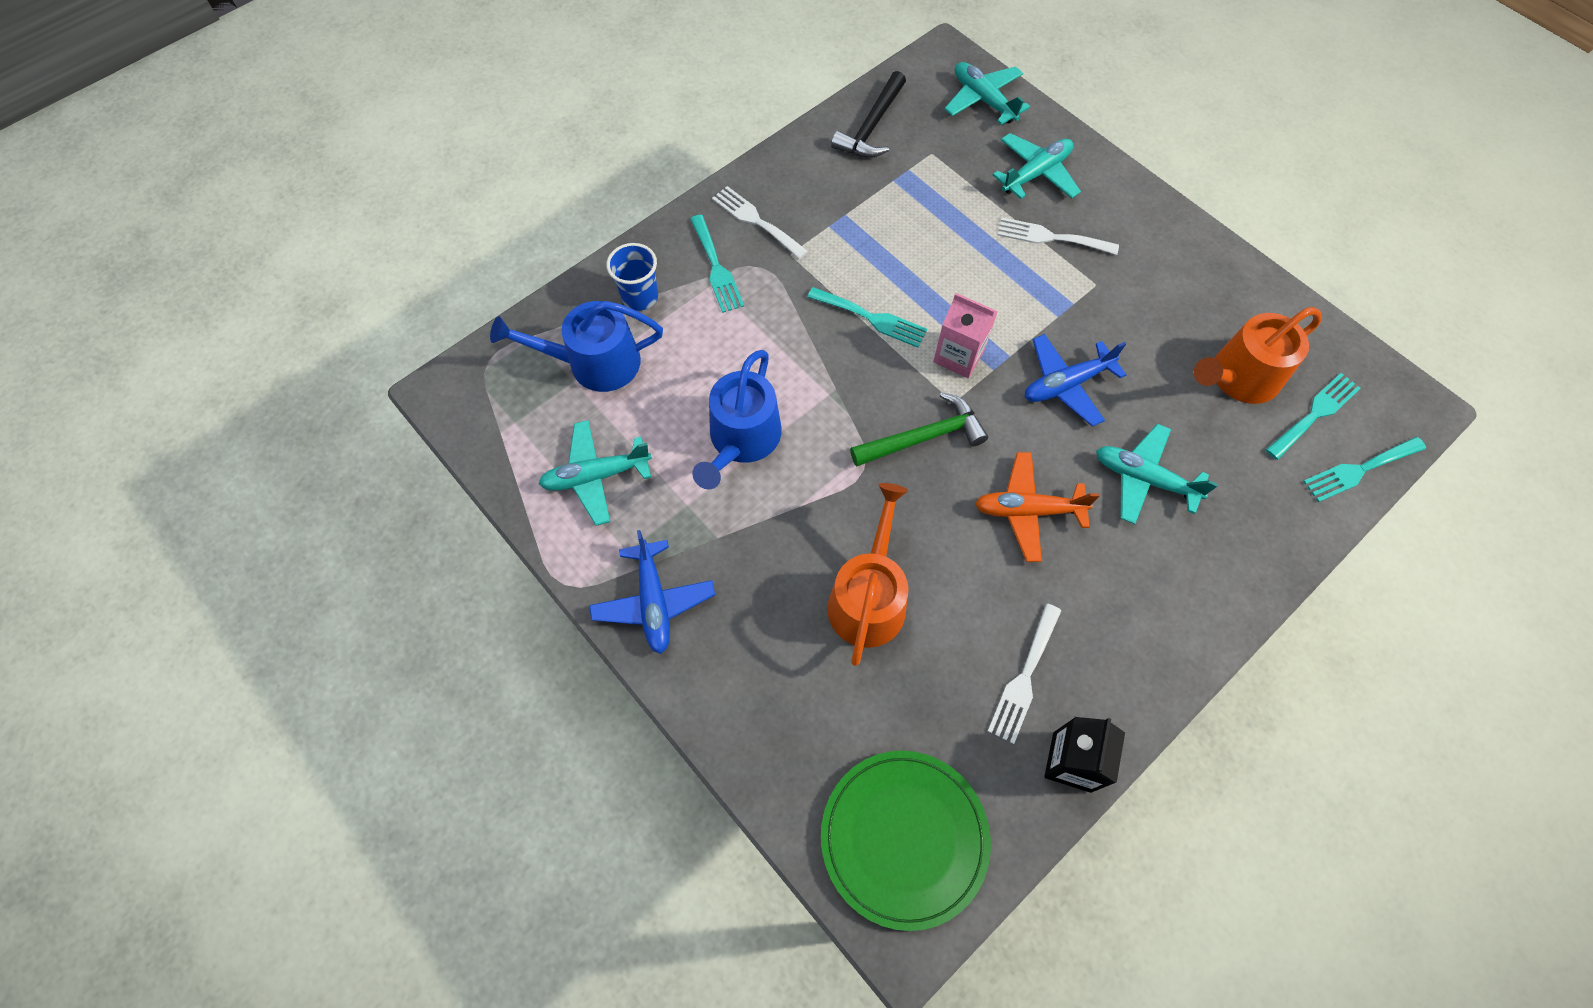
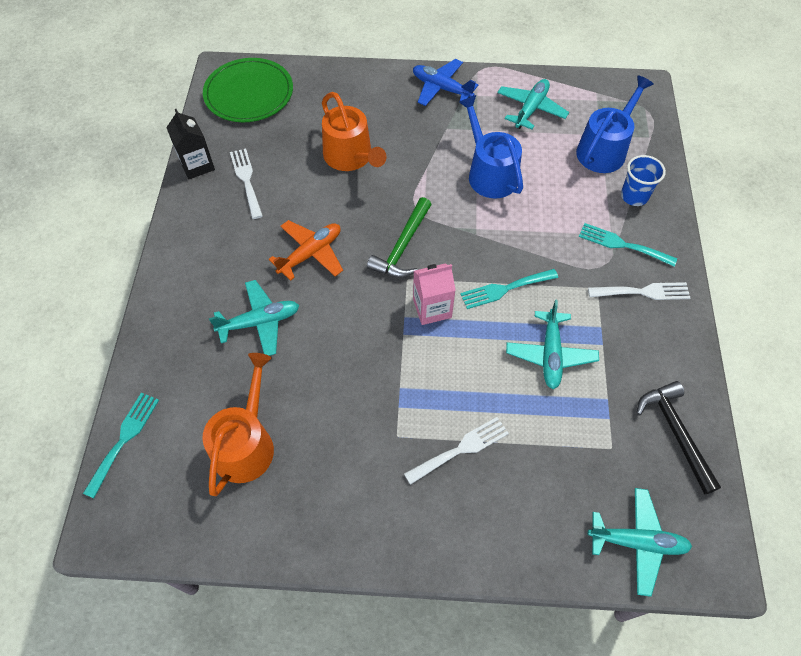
camera: 135 degrees right, 5 degrees down
(1036, 174) = (525, 500): turquoise plane -> turquoise plane (550, 354)
(1066, 384) = (353, 344): blue plane -> none
(1315, 413) = (176, 459): turquoise fork -> none

